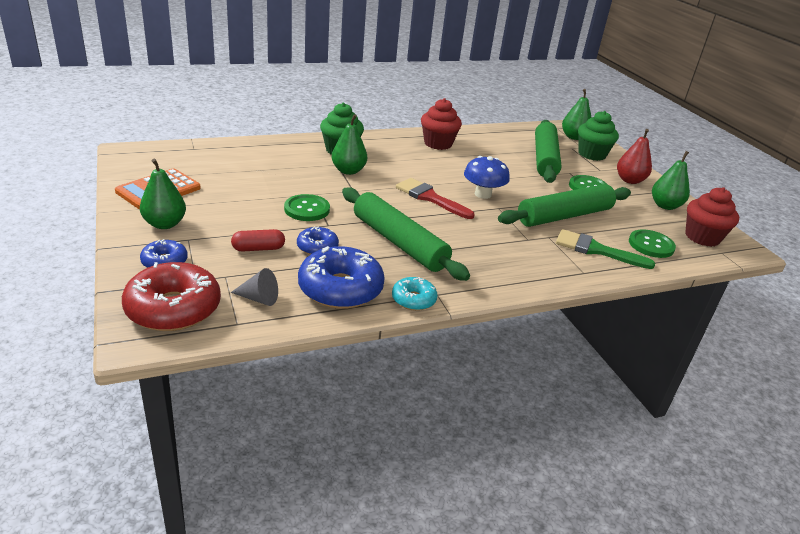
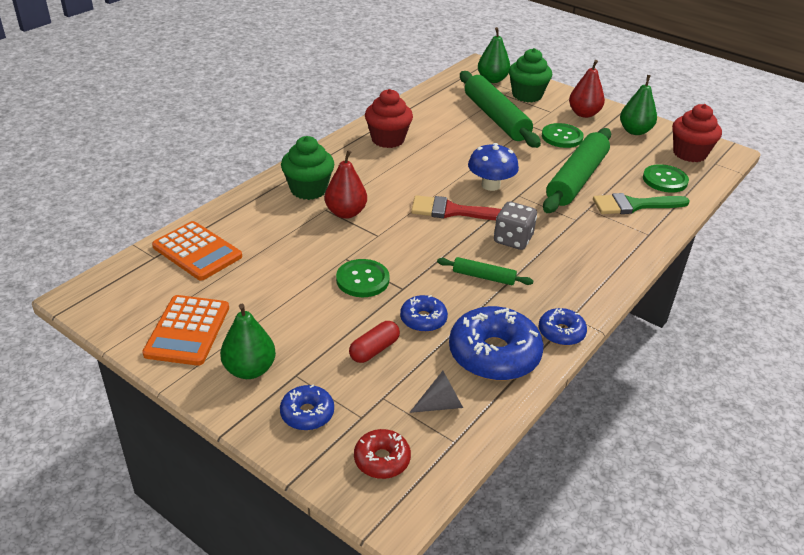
camera: 30 degrees left, 5 degrees up
(173, 308) = (382, 460): red donut -> red donut, size x0.53
(222, 155) = (197, 251): none -> orange calculator
(348, 171) = (346, 213): green pear -> red pear
(399, 242) = (483, 277): green rolling pin -> green rolling pin, size x0.47
(413, 300) = (561, 333): turquoise donut -> blue donut
(455, 231) = (513, 239): none -> grey dice

